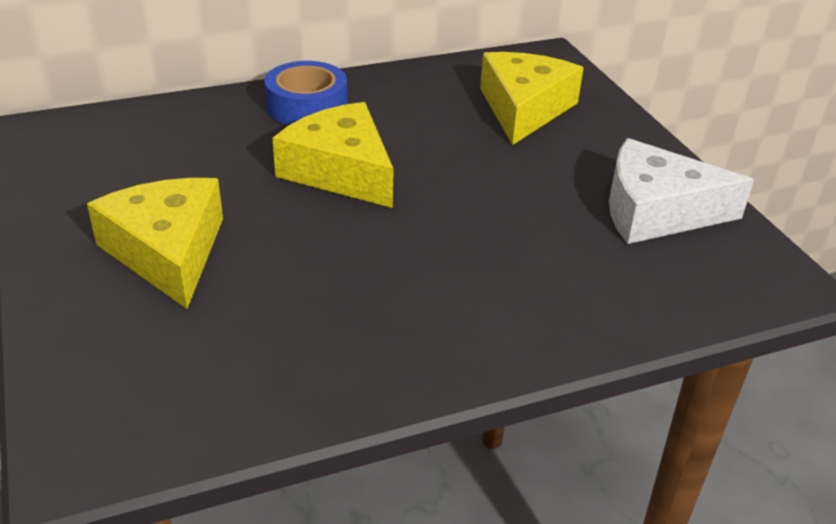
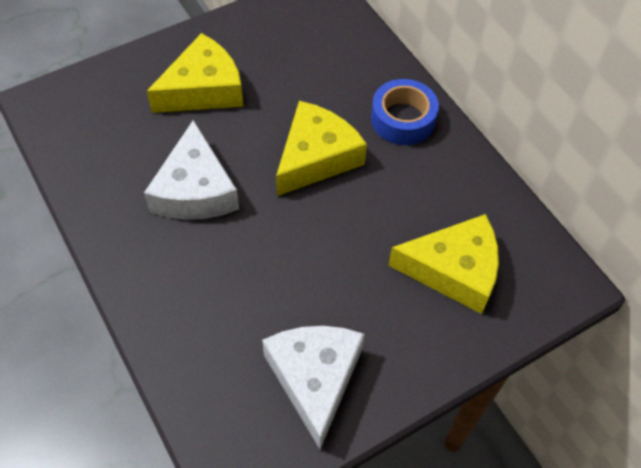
camera: 80 degrees right, 20 degrees up
(359, 276) = (195, 190): none -> white cheese

